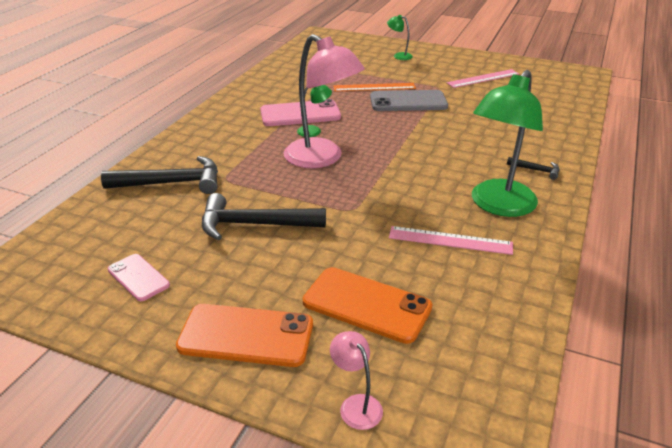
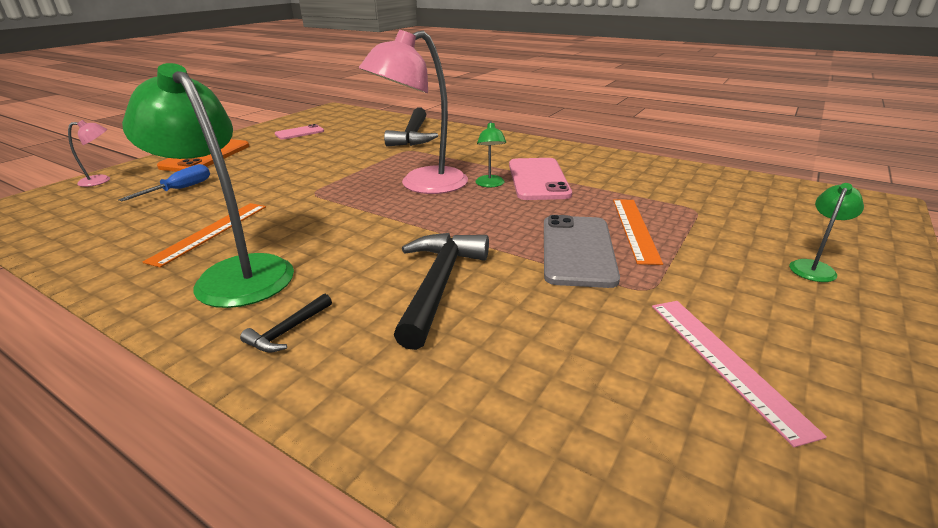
camera: 100 degrees right, 5 degrees down
(255, 225) = (327, 159): black hammer -> black hammer (439, 285)
(367, 304) = (180, 189): orange phone -> blue screwdriver
(450, 240) = (210, 232): pink ruler -> orange ruler

